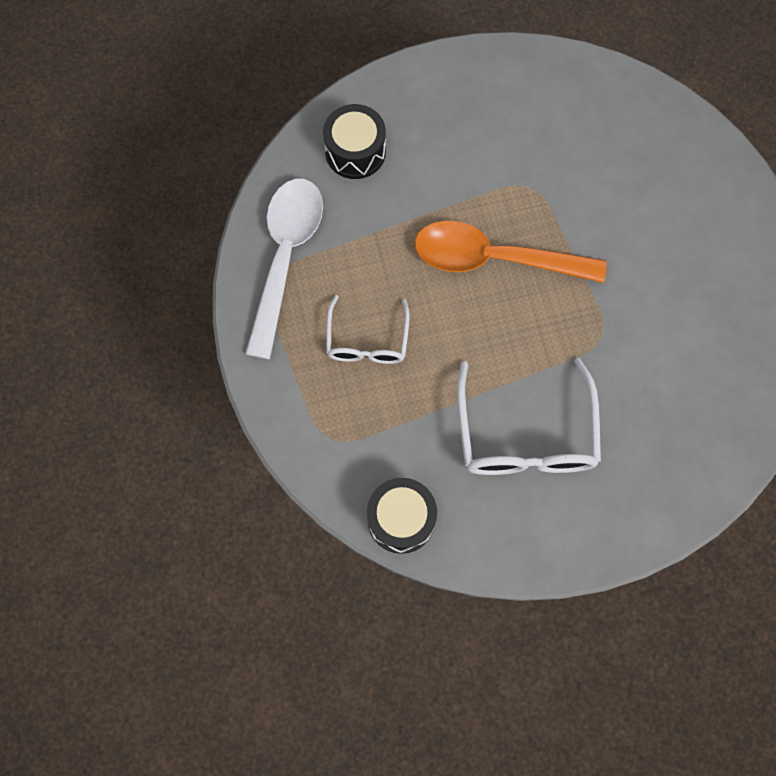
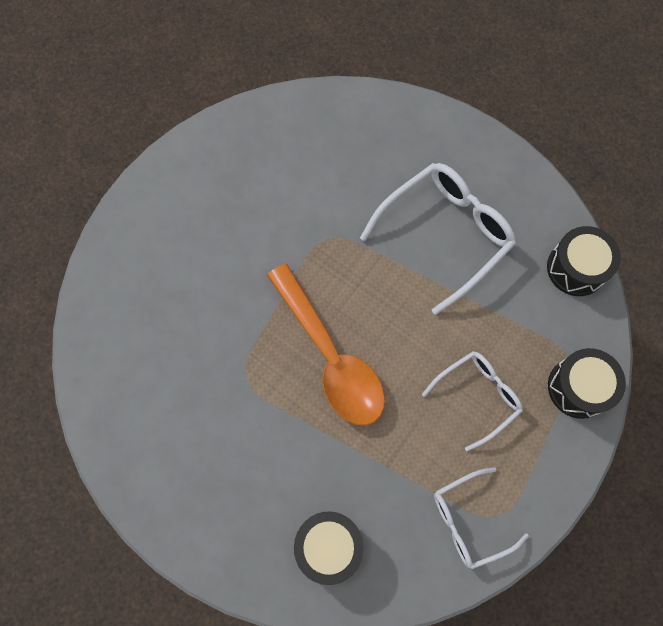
camera: 130 degrees left, 0 degrees up
(285, 257) = (469, 520): white spoon -> white glasses
(304, 424) = (578, 387): none -> black drum

